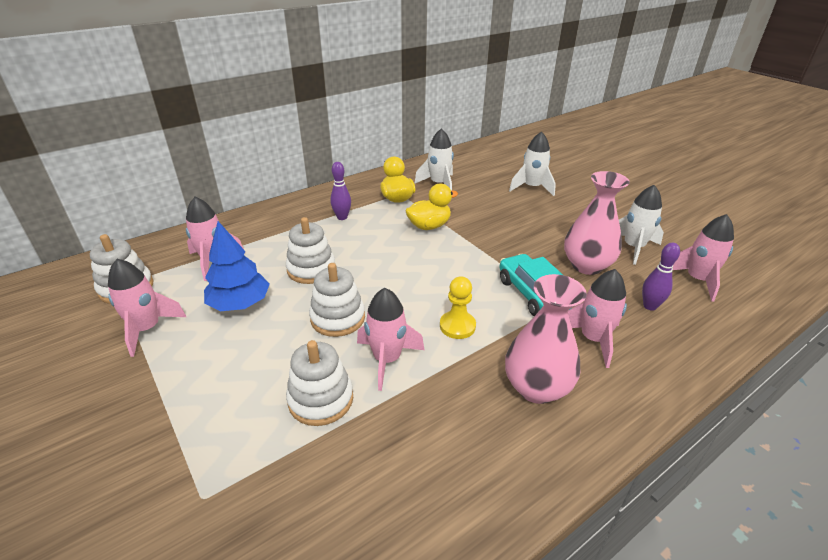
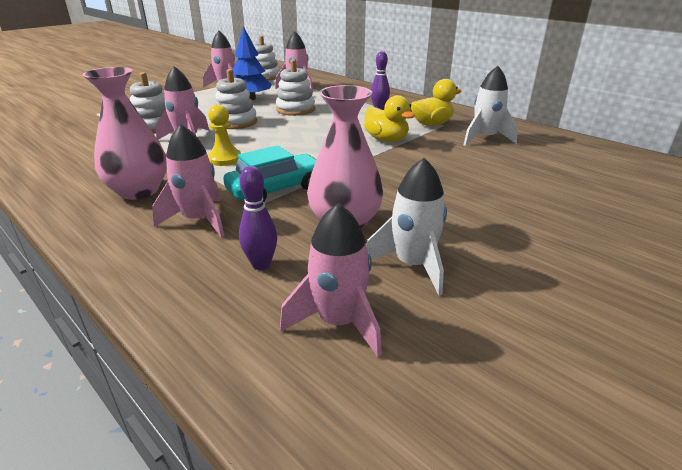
camera: 80 degrees right, 5 degrees down
(532, 187) = (538, 190): white rocket -> none

